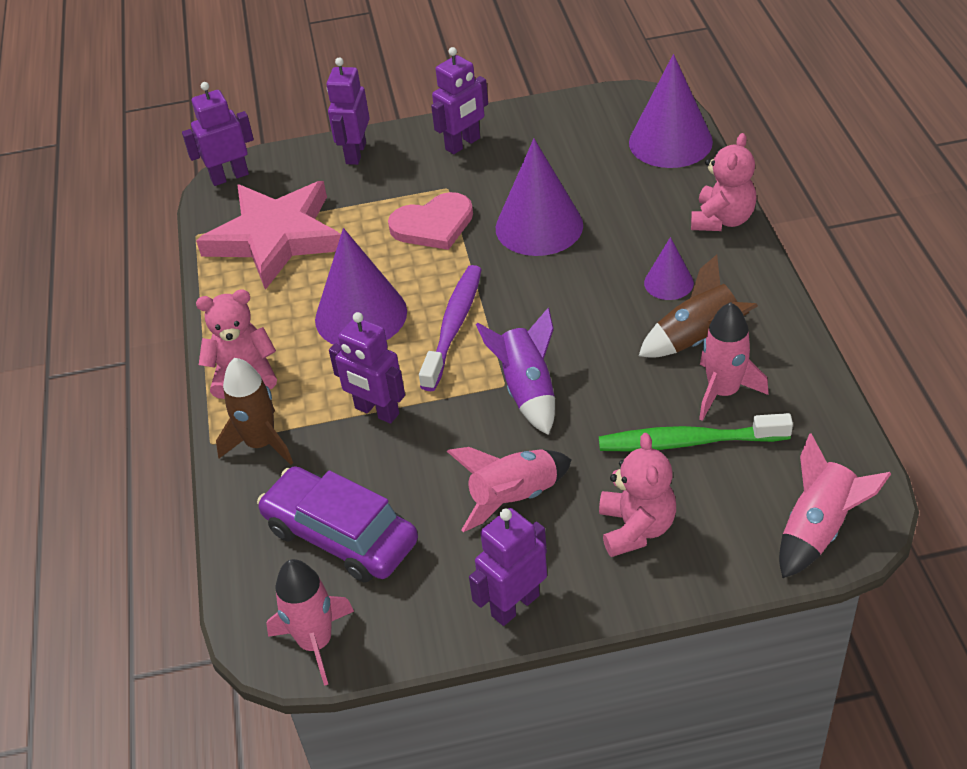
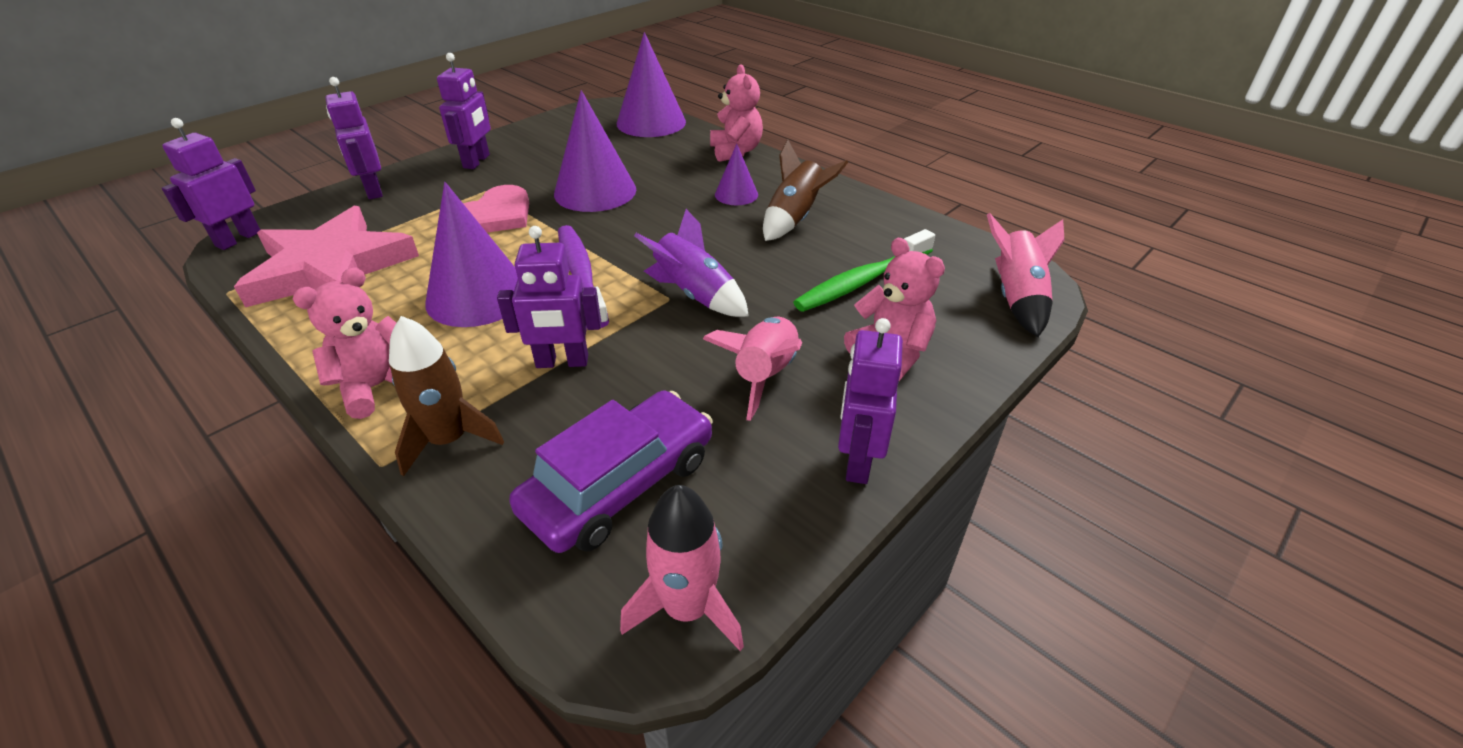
camera: 40 degrees left, 5 degrees down
(340, 535) = (620, 484): purple car -> purple car turned 135 degrees clockwise
(723, 392) = (850, 242): pink rocket -> none

